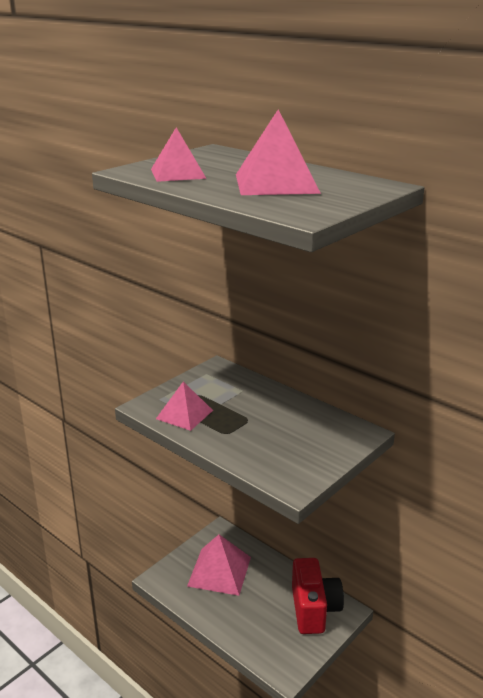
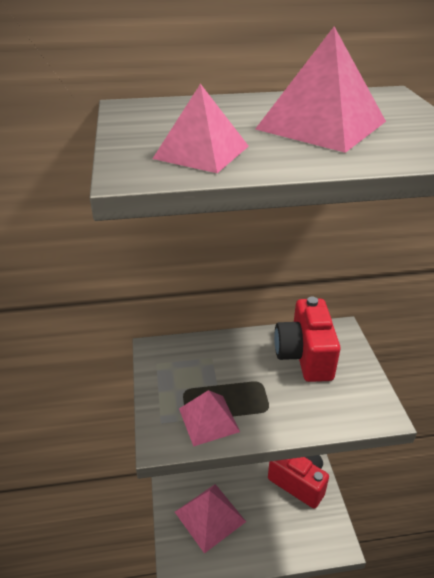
camera: 50 degrees left, 10 degrees up
(304, 427) = (304, 356): none -> red camera

